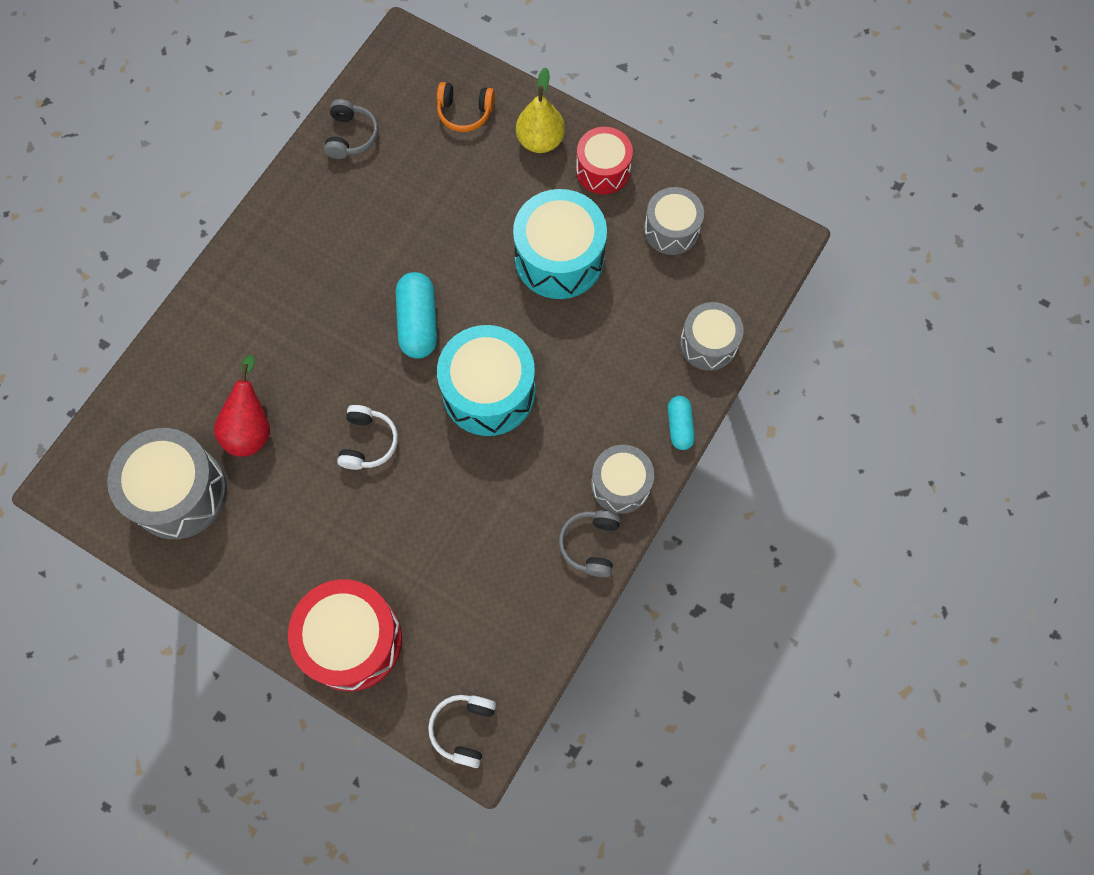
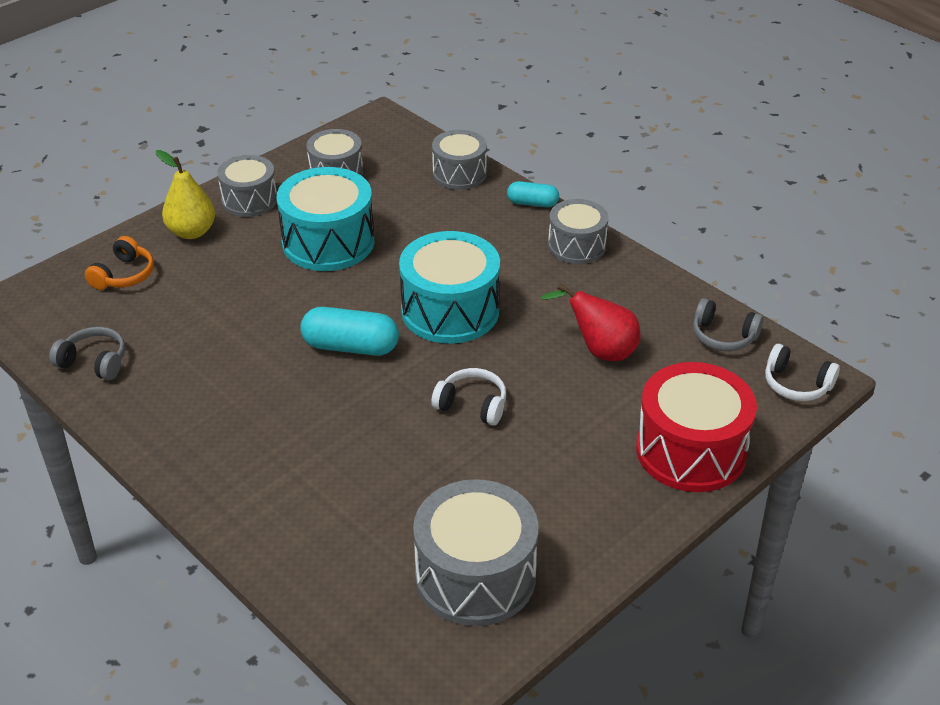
camera: 75 degrees left, 30 degrees down
(251, 428) = (418, 498): red pear -> red pear (600, 350)
(591, 544) = (630, 273): grey headphones -> grey headphones (723, 336)
(603, 170) = (249, 200): red drum -> grey drum

